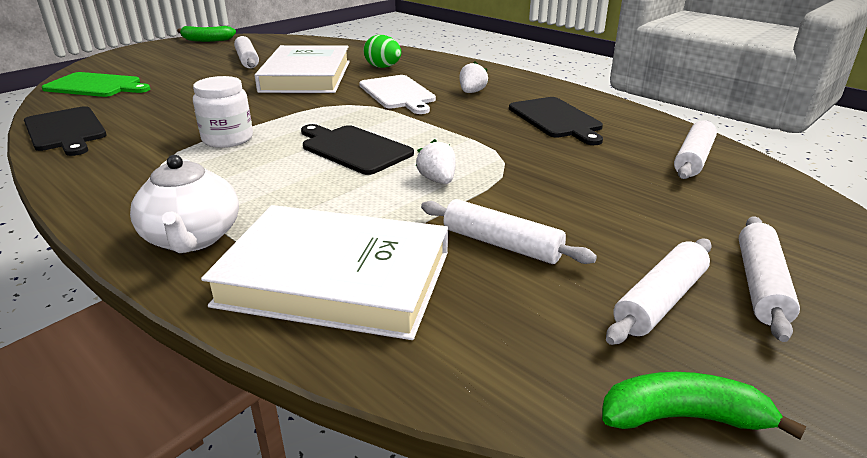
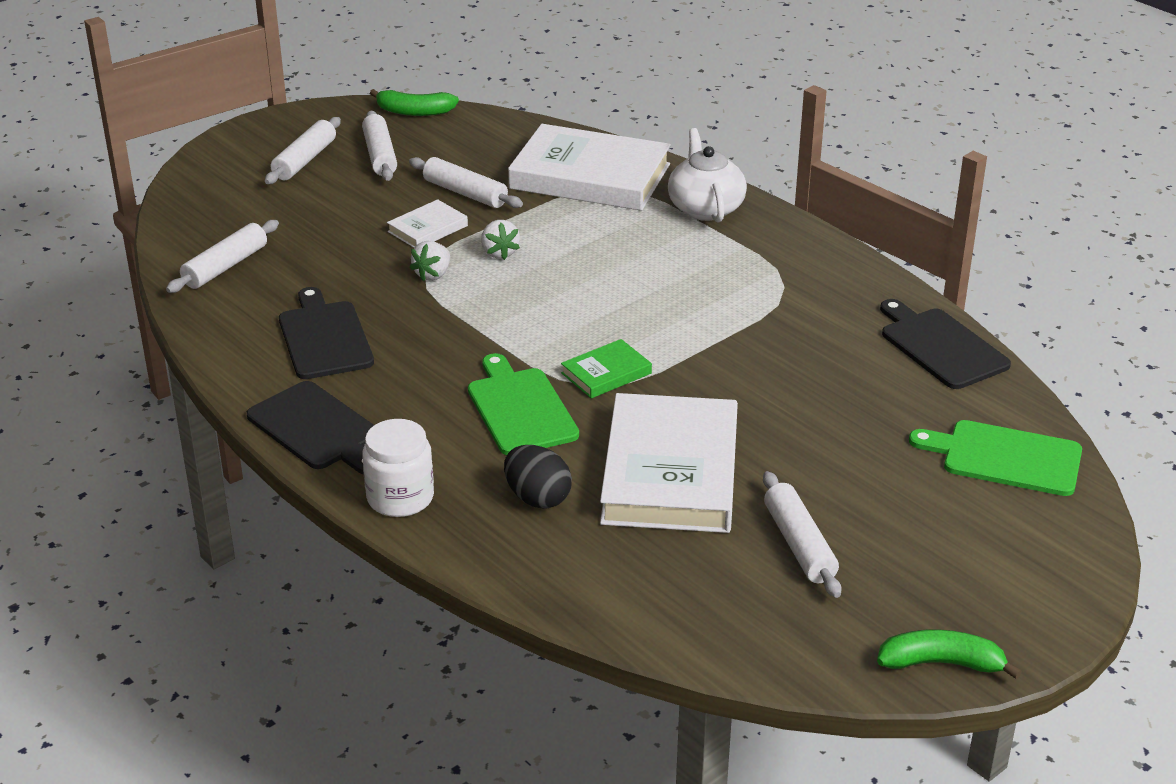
camera: 175 degrees left, 5 degrees up
(227, 139) = (731, 321): white jar -> white jar (400, 498)
(338, 109) = (606, 373): none -> green book
(353, 148) = (582, 298): black cutting board -> black cutting board (317, 429)
(383, 67) = (537, 498): green egg -> black egg
(398, 94) = (520, 408): white cutting board -> green cutting board
(472, 92) = (408, 407): white strawberry -> white strawberry (433, 274)
(524, 200) = (427, 229): none -> white book
(660, 301) = (380, 155): white rolling pin -> white rolling pin turned 60 degrees counterclockwise

